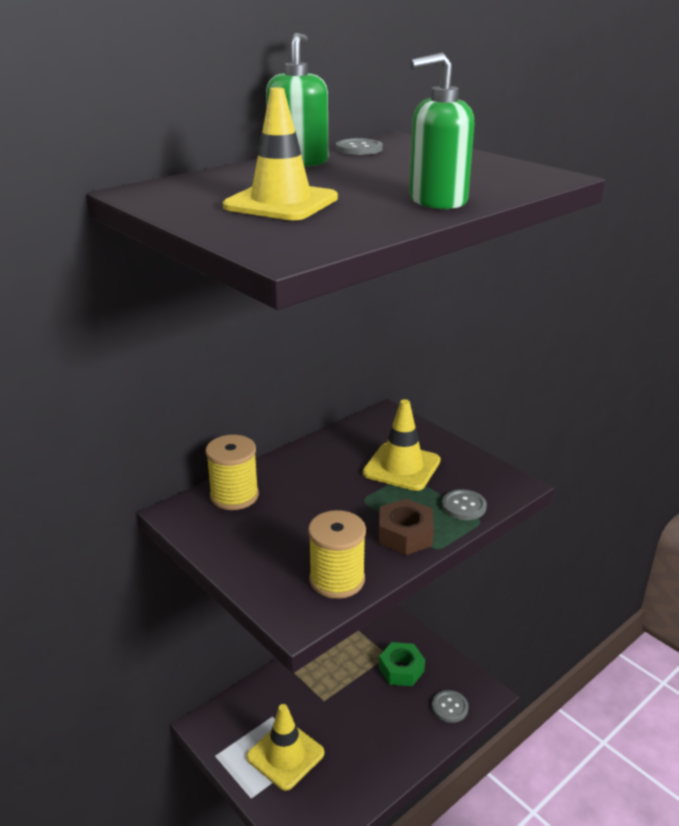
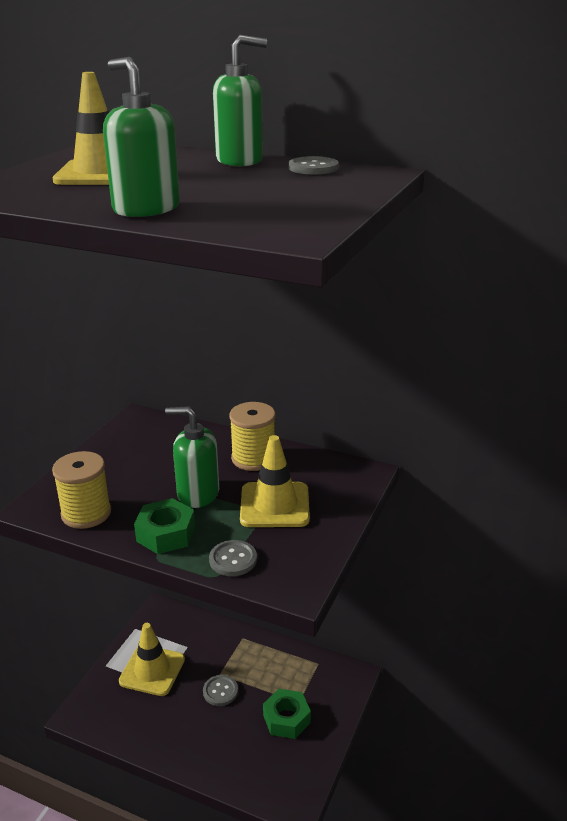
camera: 65 degrees right, 0 degrees up
(234, 496) = (172, 434): yellow spool -> yellow spool (253, 458)
(354, 503) = (198, 494): none -> green soap dispenser
(405, 535) = (166, 534): brown nut -> green nut
(449, 707) = (260, 775): grey button -> grey button (220, 691)

